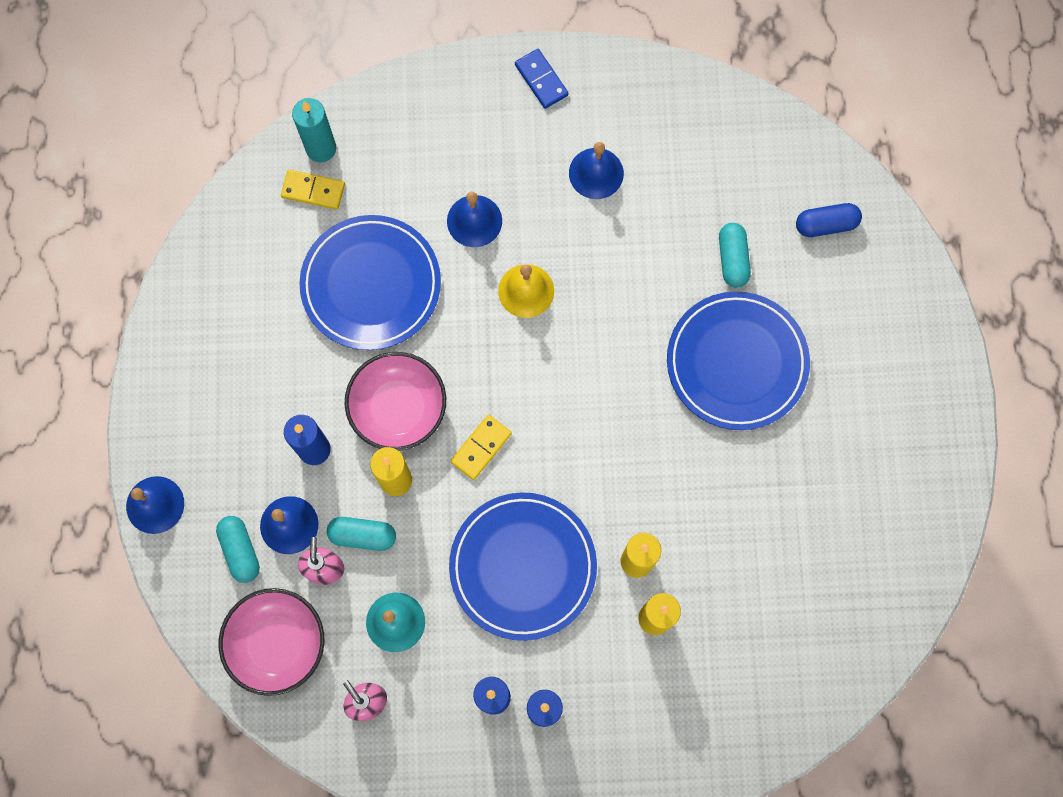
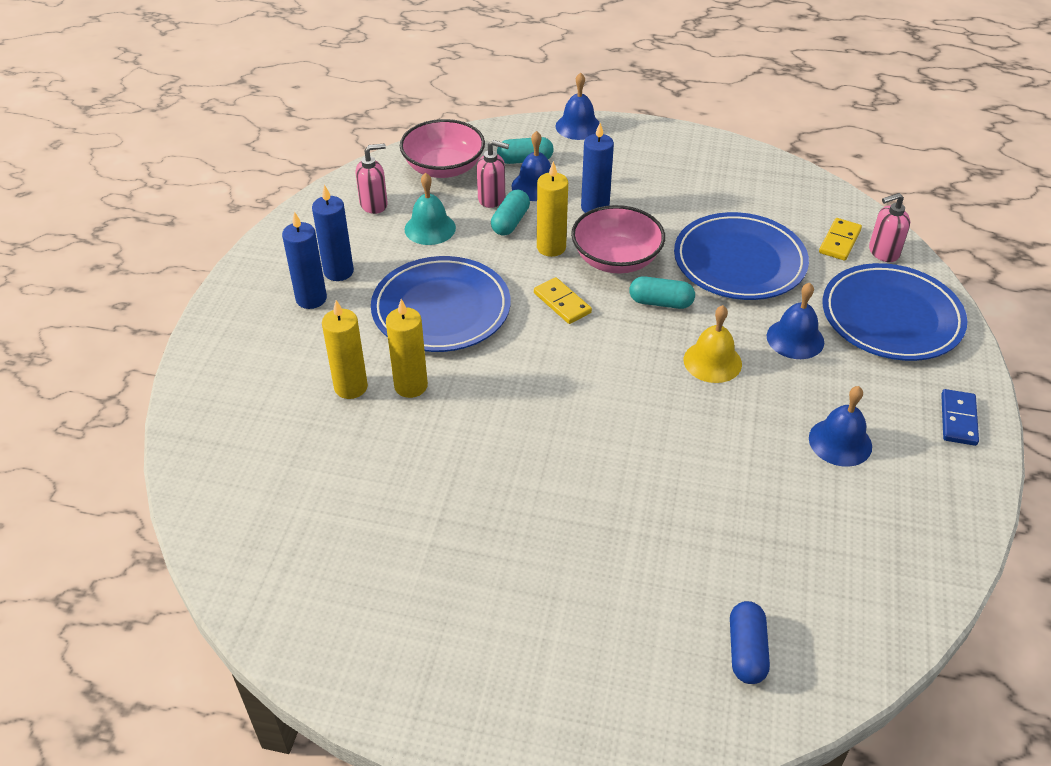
camera: 105 degrees right, 30 degrees down
(321, 148) = (883, 252): turquoise candle -> pink soap dispenser
(541, 80) = (958, 419): blue domino -> blue domino turned 60 degrees counterclockwise
(732, 259) = (716, 541): turquoise capsule -> turquoise capsule (660, 302)
(736, 362) = (590, 514): blue plate -> blue plate (891, 317)

